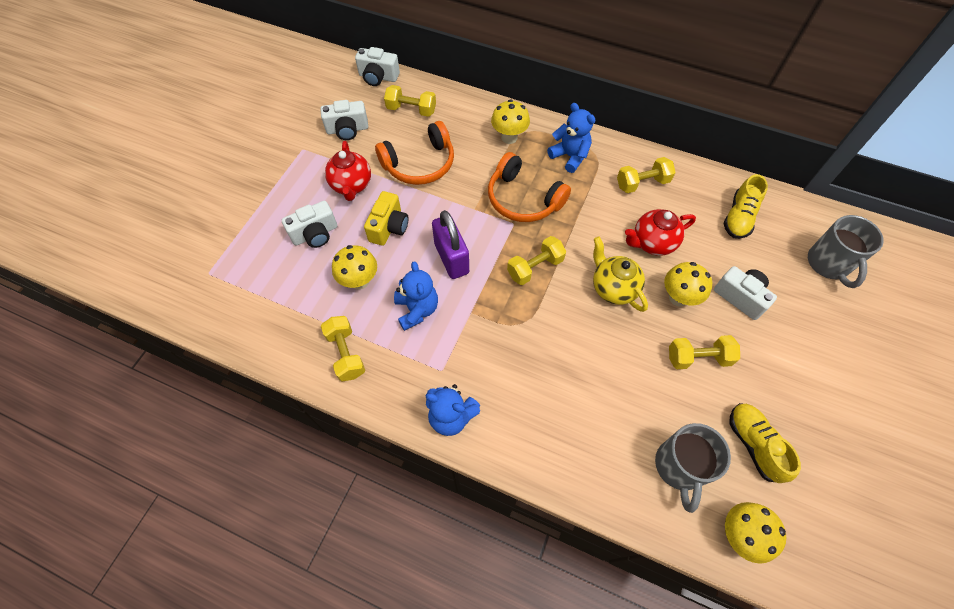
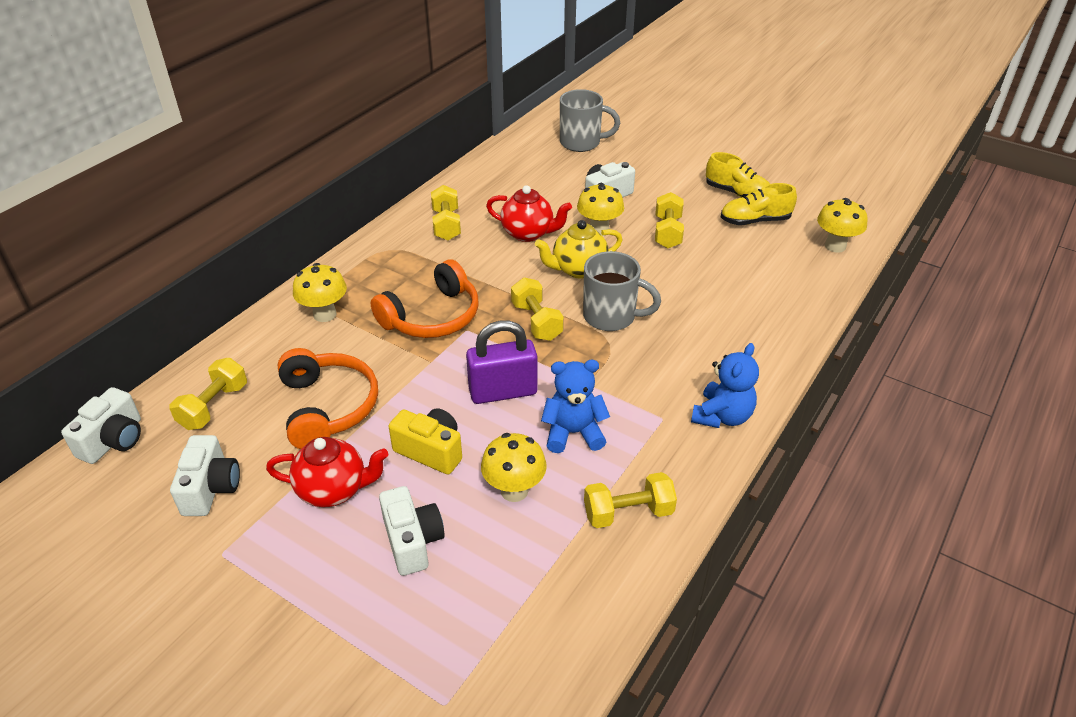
camera: 80 degrees left, 20 degrees down
(570, 156) = (382, 269): blue teddy bear -> none
(652, 243) = (528, 233): red teapot -> red teapot turned 60 degrees counterclockwise
(679, 467) = (777, 265): grey mug -> grey mug (611, 317)
(738, 217) = (514, 176): yellow shoe -> yellow shoe (737, 194)

